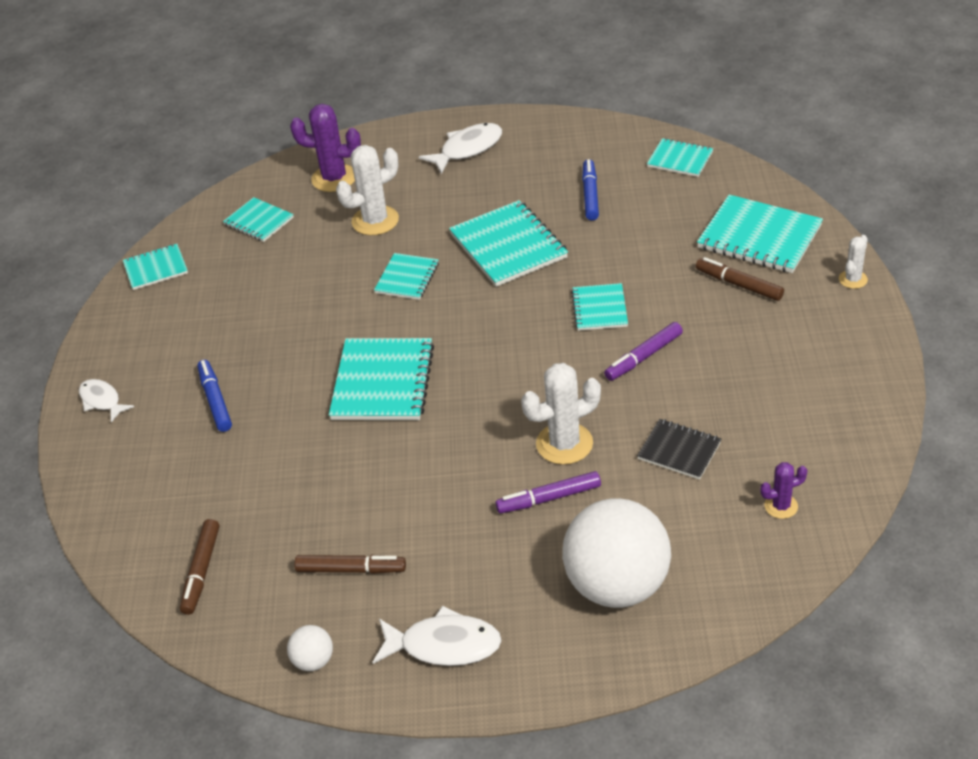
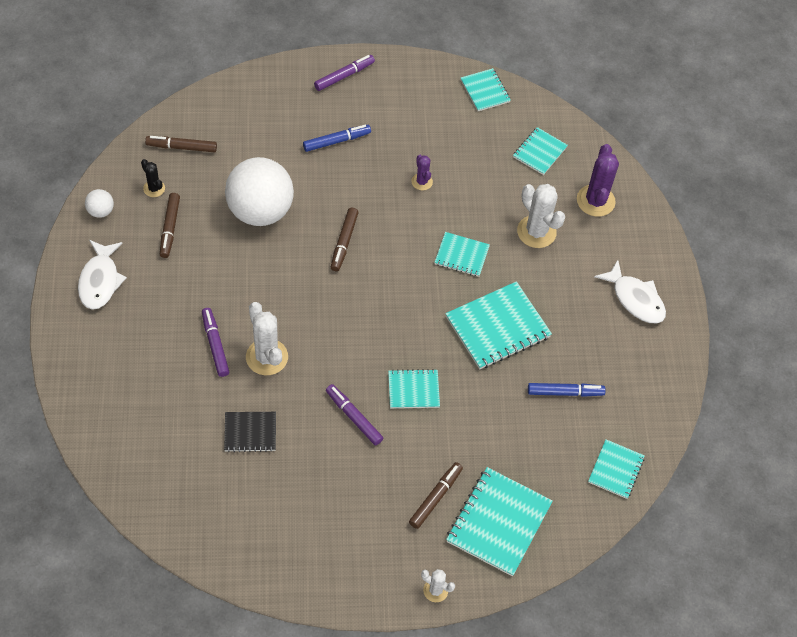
camera: 80 degrees right, 15 degrees up
(102, 401) = (344, 76): white fish -> purple marker
(276, 597) = (154, 188): none -> black cactus
(383, 382) = (344, 242): turquoise notebook -> brown marker
(617, 585) = (131, 382): white ball -> white ball (260, 211)
(679, 450) = (250, 432): black notebook -> black notebook turned 60 degrees clockwise
(781, 506) = (186, 494): purple cactus -> purple cactus (422, 182)

